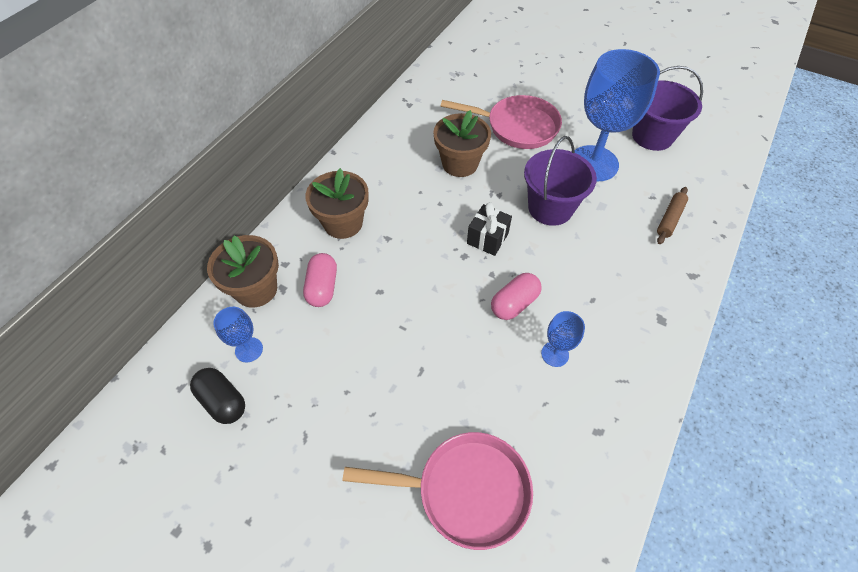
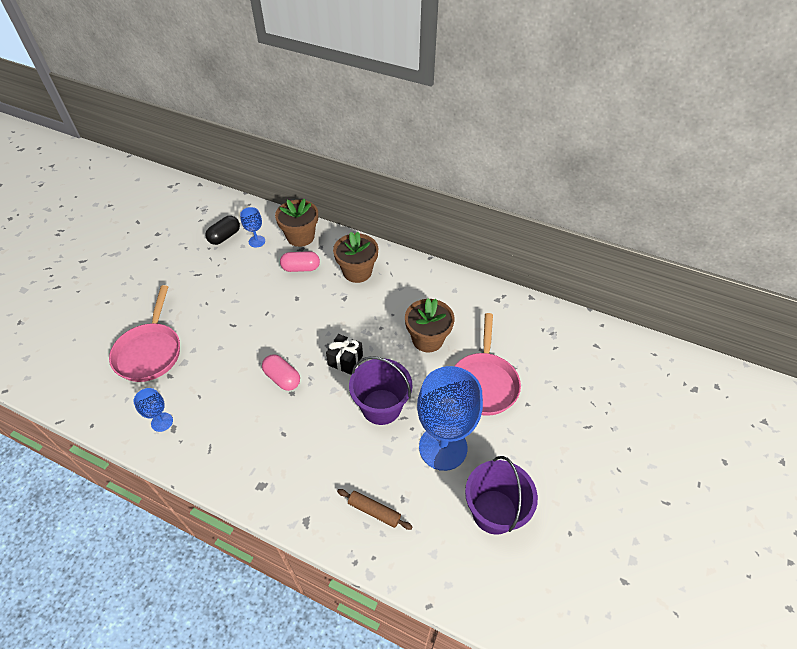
camera: 85 degrees right, 5 degrees down
(555, 354) = (236, 404): blue goblet -> blue goblet (162, 422)

